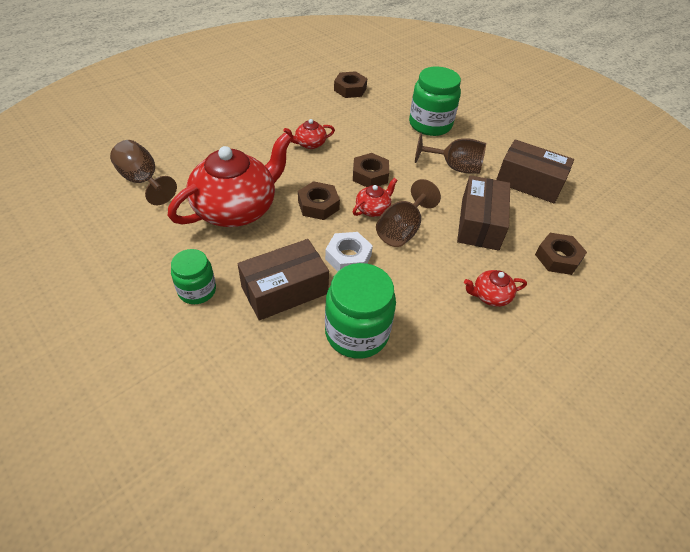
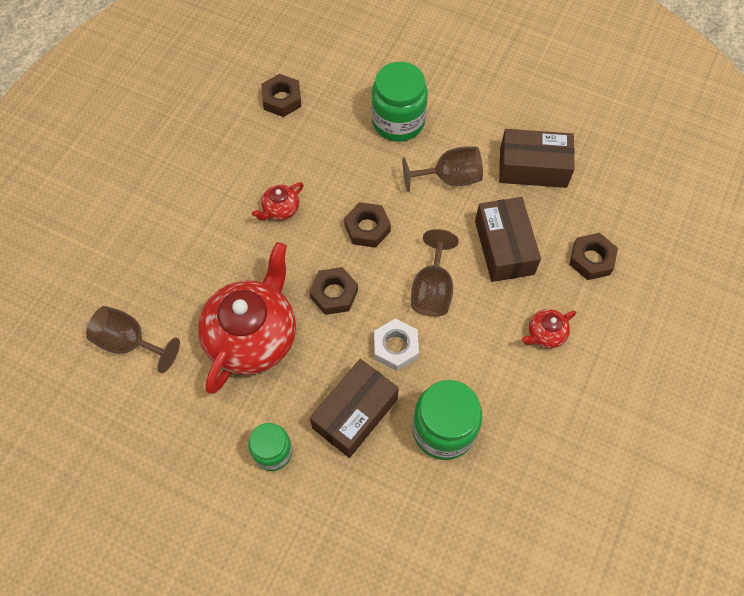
camera: 20 degrees left, 15 degrees up
(373, 209) = (391, 274): red teapot -> none

